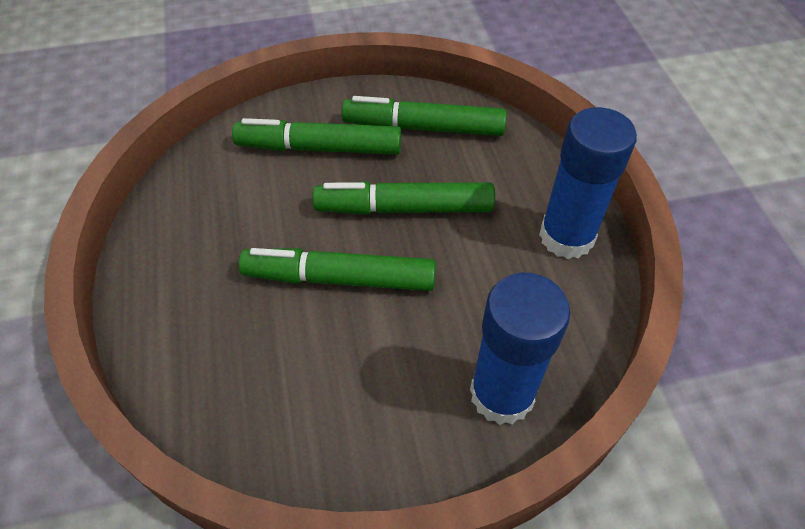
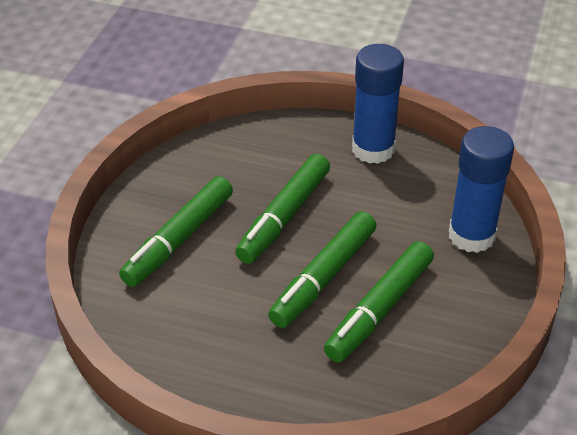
camera: 60 degrees left, 10 degrees down
(424, 128) = (210, 172): green marker -> green marker (380, 309)

